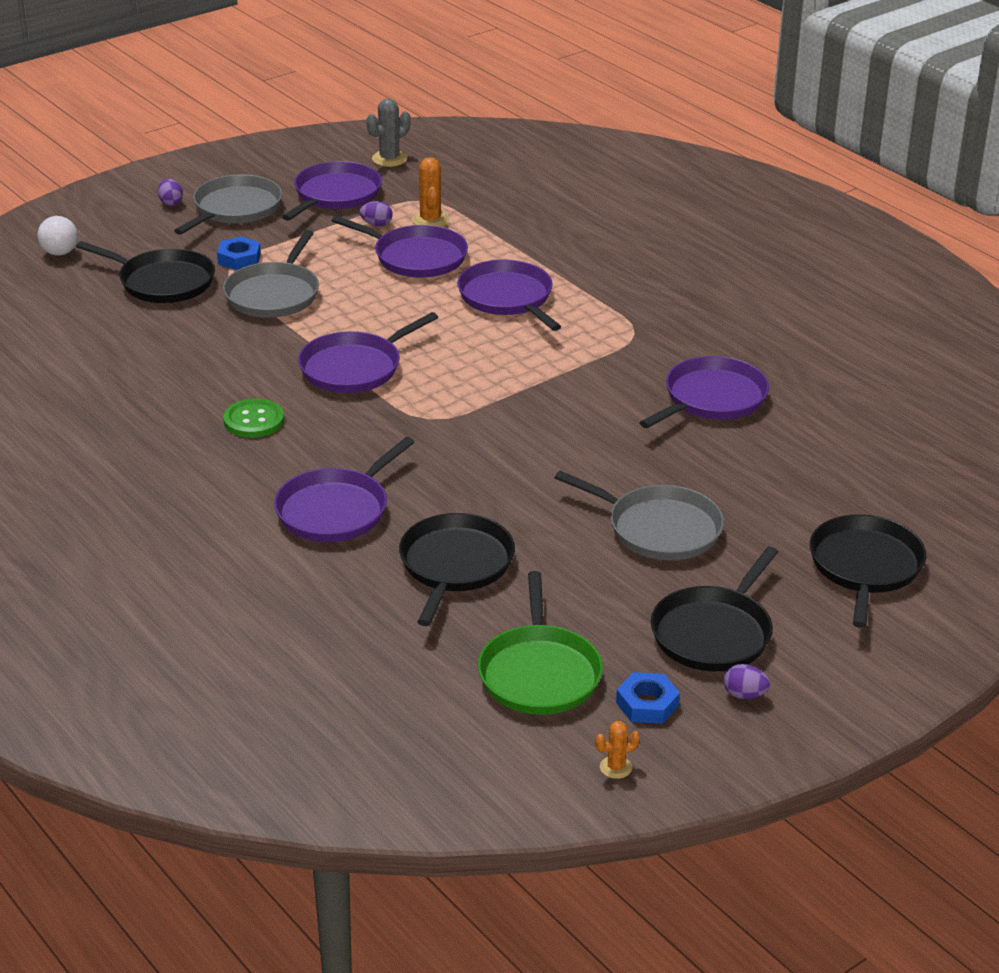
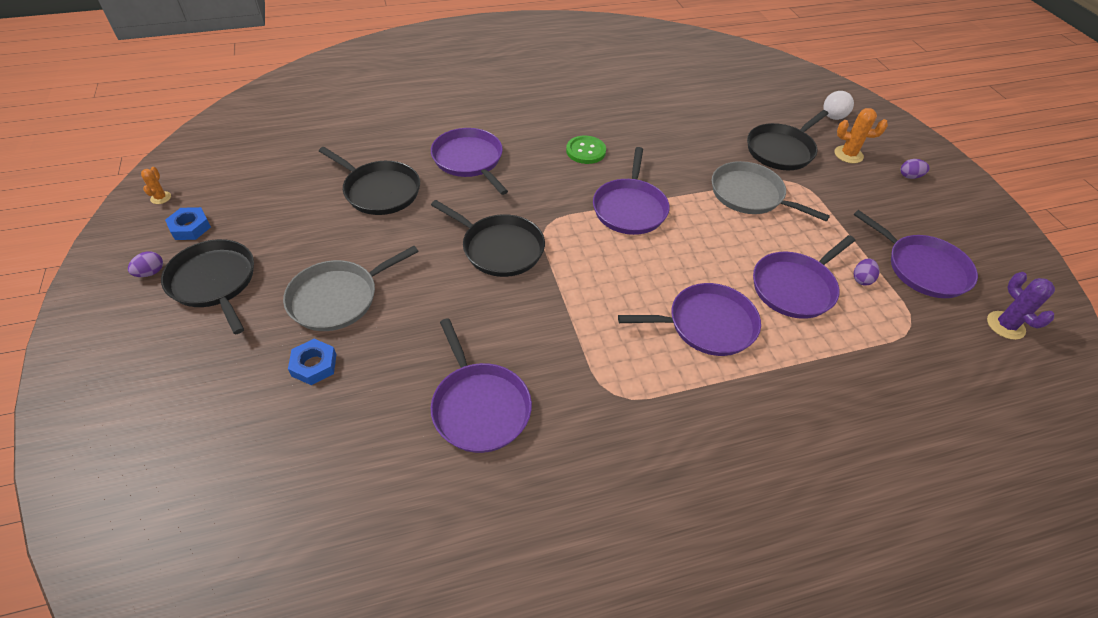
camera: 110 degrees right, 15 degrees up
(235, 209) = (897, 205): grey pan -> none
(239, 258) = (810, 190): blue nut -> blue nut (314, 365)
(355, 368) = (630, 208): purple pan -> purple pan turned 150 degrees counterclockwise
(389, 159) = (1005, 325): grey cactus -> purple cactus
(430, 220) = (867, 317): orange cactus -> orange cactus (848, 155)
(539, 673) = (258, 194): green pan -> none
(865, 567) = (193, 404): black pan -> black pan (499, 248)

